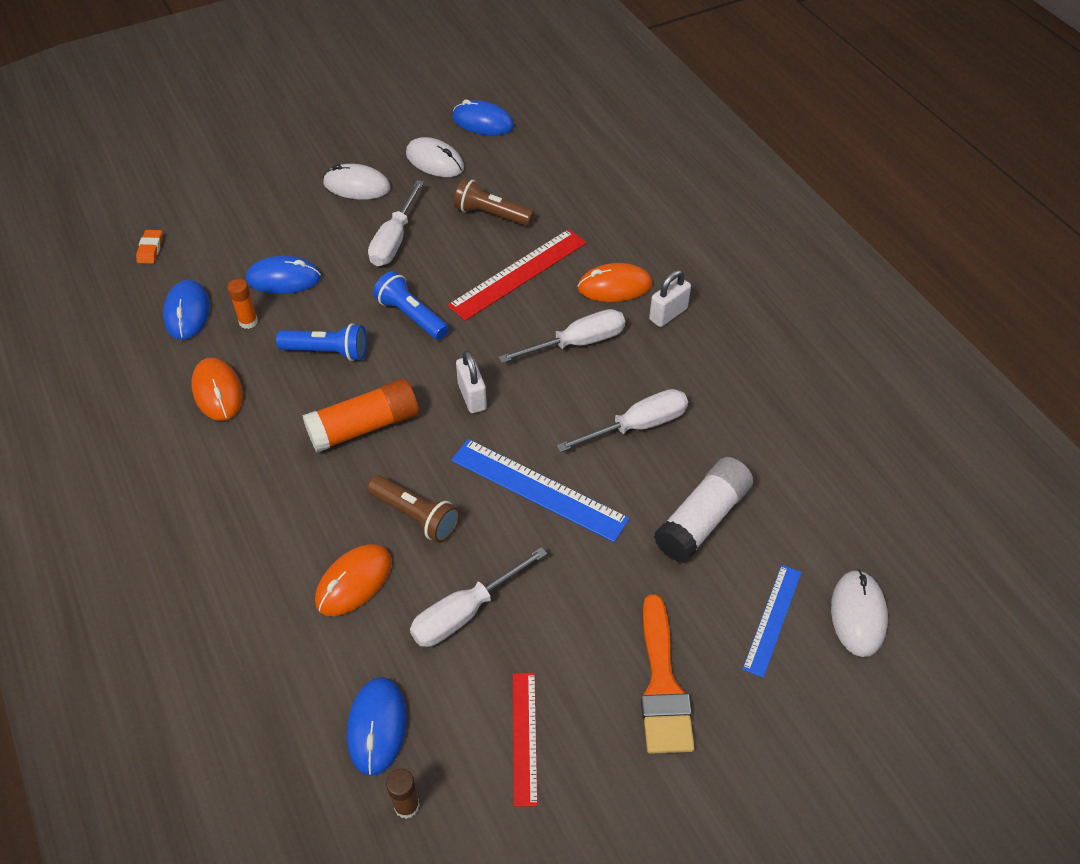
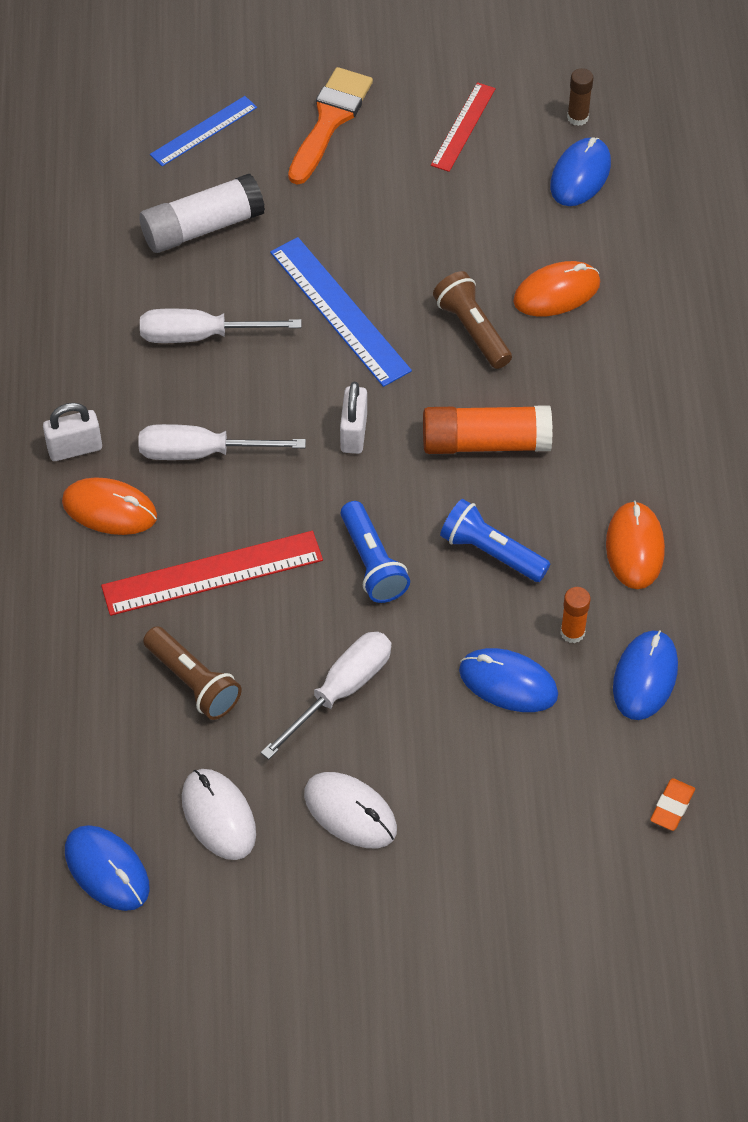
camera: 155 degrees left, 5 degrees up
(465, 612) = (466, 231): white screwdriver -> none
(858, 614) = (129, 109): white mouse -> none

